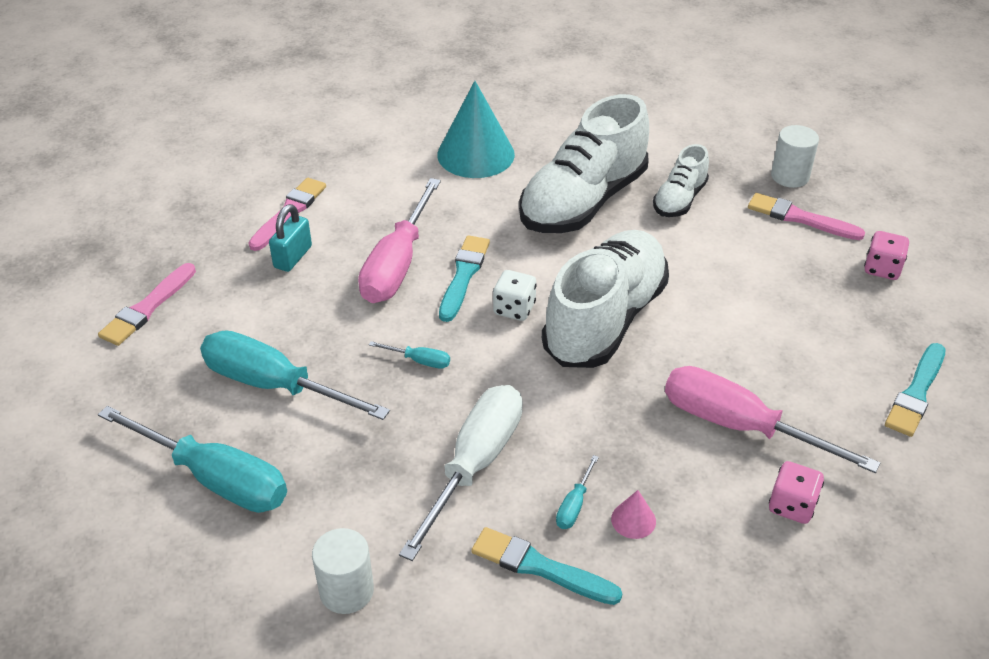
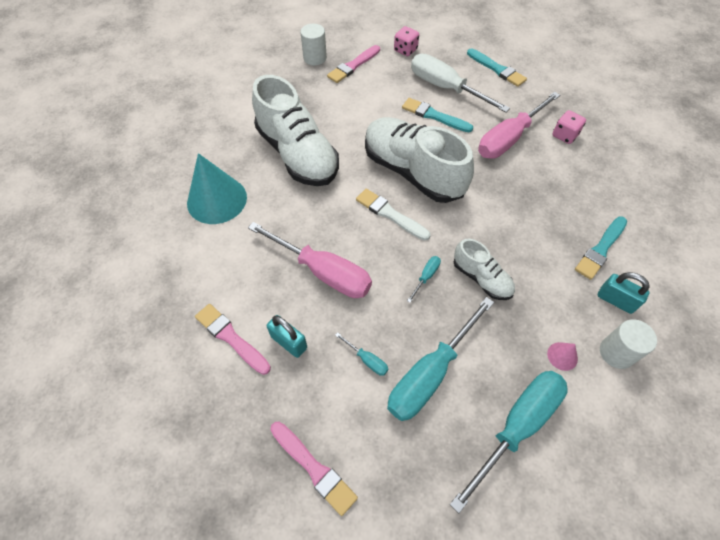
camera: 75 degrees left, 15 degrees up
(442, 589) = (615, 300): none -> turquoise padlock
(463, 276) = (349, 235): turquoise brush -> turquoise brush (434, 116)
(474, 464) = (522, 264): white screwdriver -> white screwdriver (445, 88)
(514, 309) = (390, 214): white dice -> white brush
(574, 505) = (557, 223): turquoise screwdriver -> turquoise screwdriver (367, 360)
(633, 520) = (570, 200): pink cone -> pink cone (562, 356)
(679, 200) = (315, 109): white shoe -> white shoe (481, 278)

